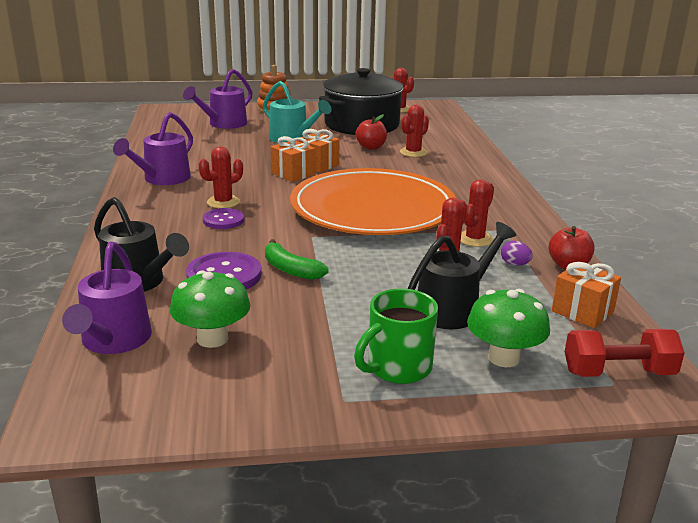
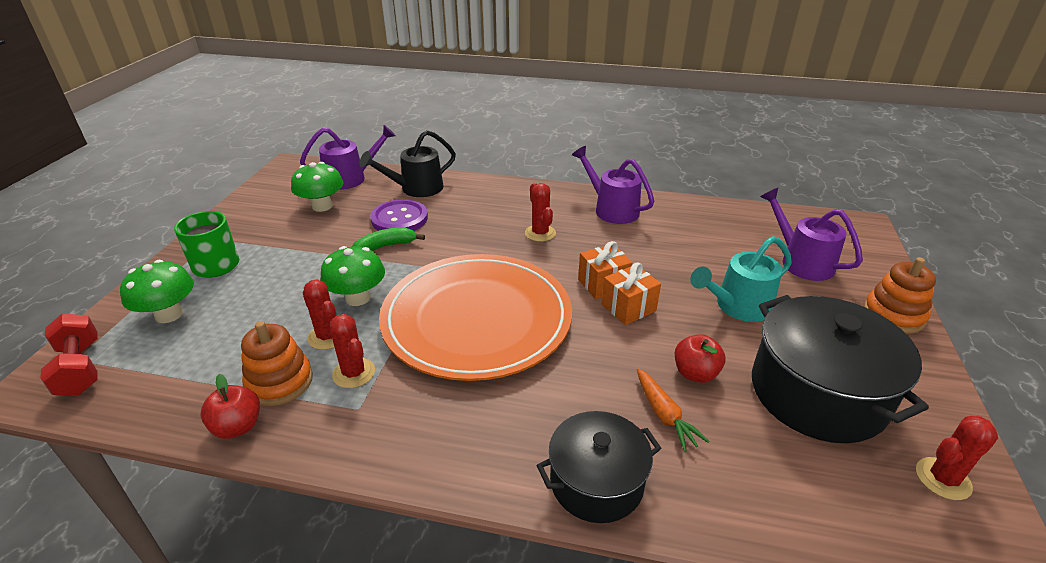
camera: 110 degrees right, 10 degrees up
(113, 341) = (351, 178): purple watering can -> purple watering can turned 135 degrees clockwise
(223, 220) = (499, 229): purple button -> none
(386, 261) = (357, 298): none -> green mushroom
(413, 152) = (664, 415): red cactus -> orange carrot
(454, 308) = (251, 312): black watering can -> none
(477, 163) = (596, 482): none -> black pot
(514, 264) = (280, 382): purple egg -> orange stacking toy
(582, 311) = (163, 391): orange gift -> none
(618, 373) = (80, 368): red dumbbell -> red dumbbell turned 45 degrees counterclockwise

